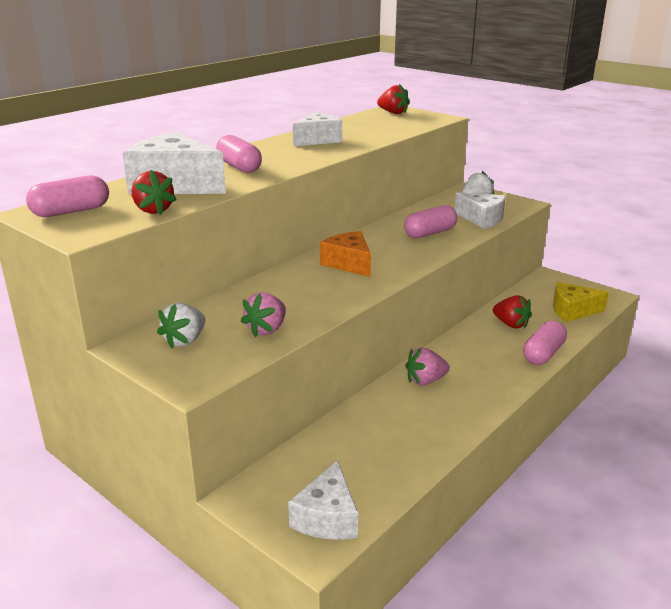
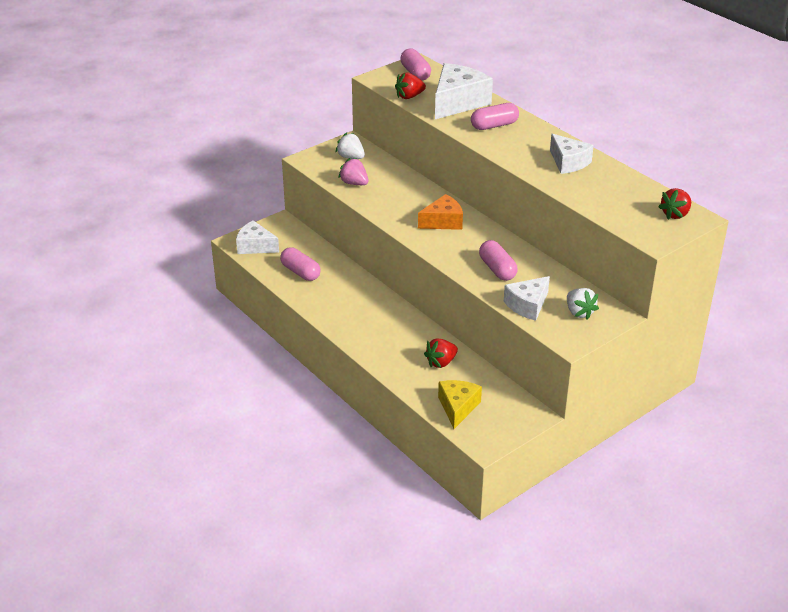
camera: 100 degrees right, 10 degrees up
(425, 381) = (369, 300): pink strawberry -> none
(543, 354) = (389, 367): pink capsule -> pink capsule (300, 272)

